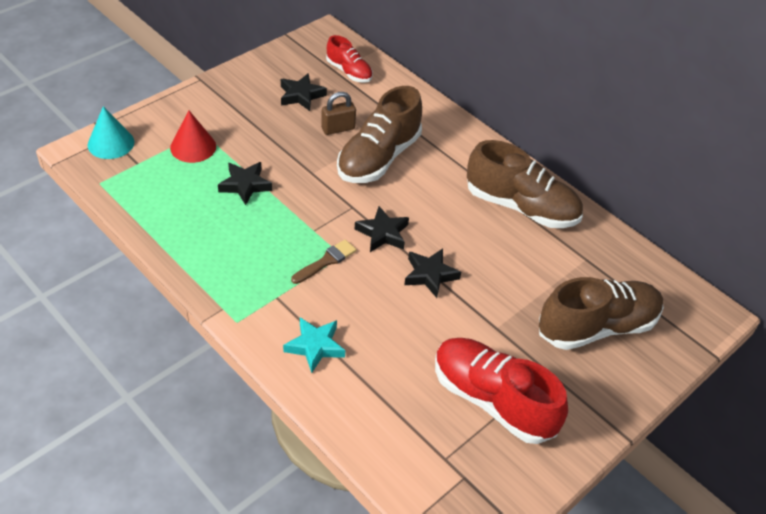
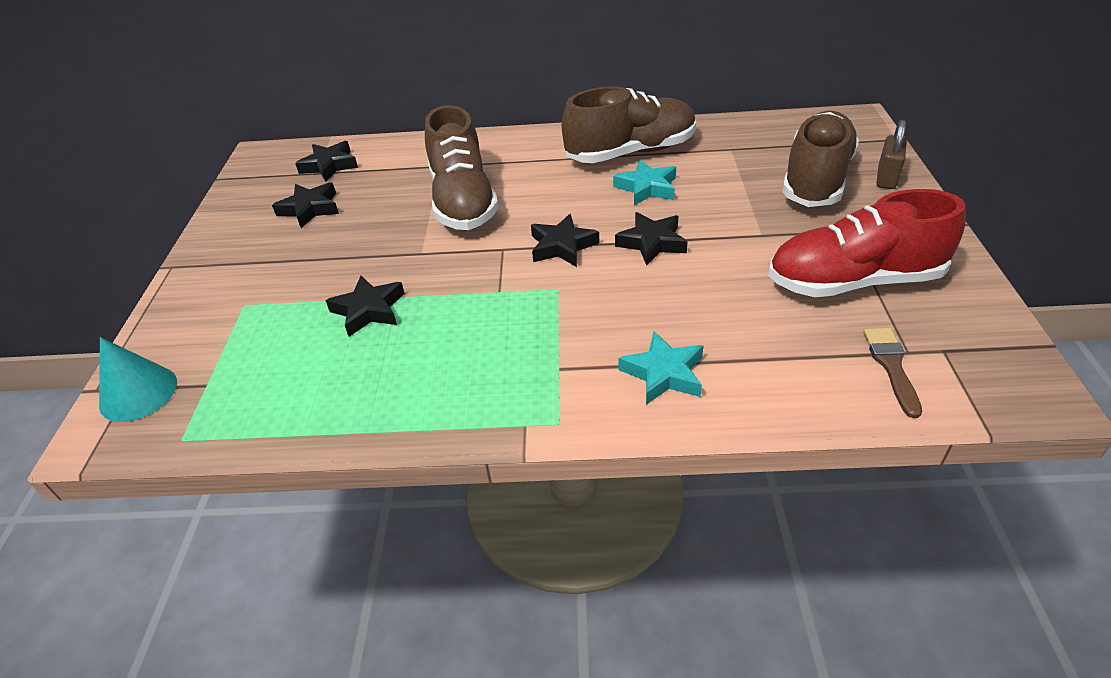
camera: 40 degrees left, 5 degrees down
(193, 147) = (255, 323): red cone -> none
(326, 261) = (552, 303): brown brush -> brown brush (891, 366)
(338, 128) = (389, 207): brown padlock -> brown padlock (886, 178)
(349, 72) = (329, 165): red shoe -> black star
(487, 239) = (647, 188): none -> turquoise star

